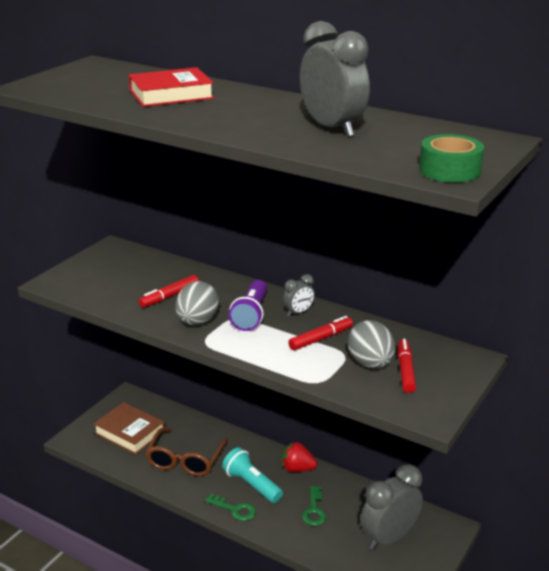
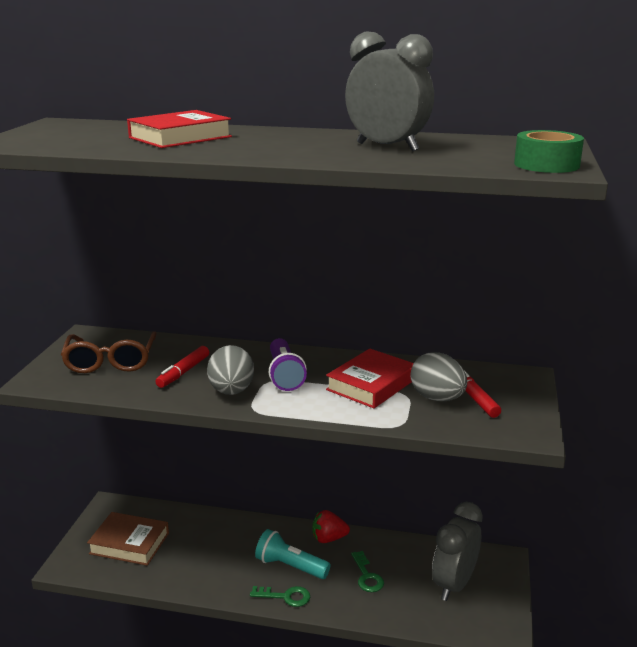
camera: 20 degrees left, 5 degrees down
(185, 460) = (206, 558): brown glasses -> brown glasses (110, 361)
(298, 312) = (331, 365): grey clock -> none
(320, 338) = (371, 384): red marker -> red book

